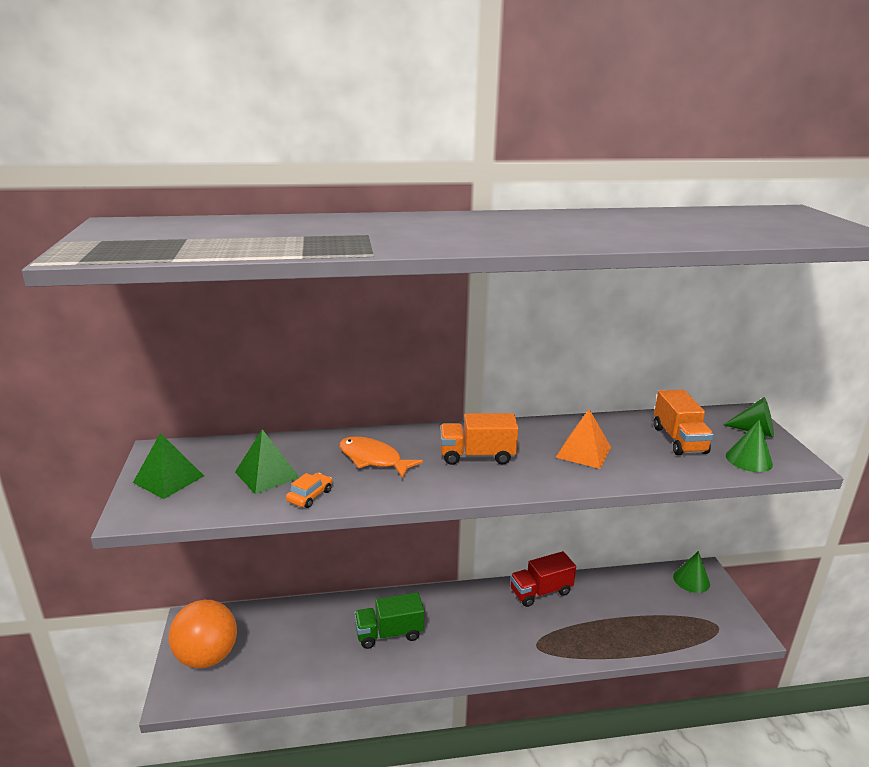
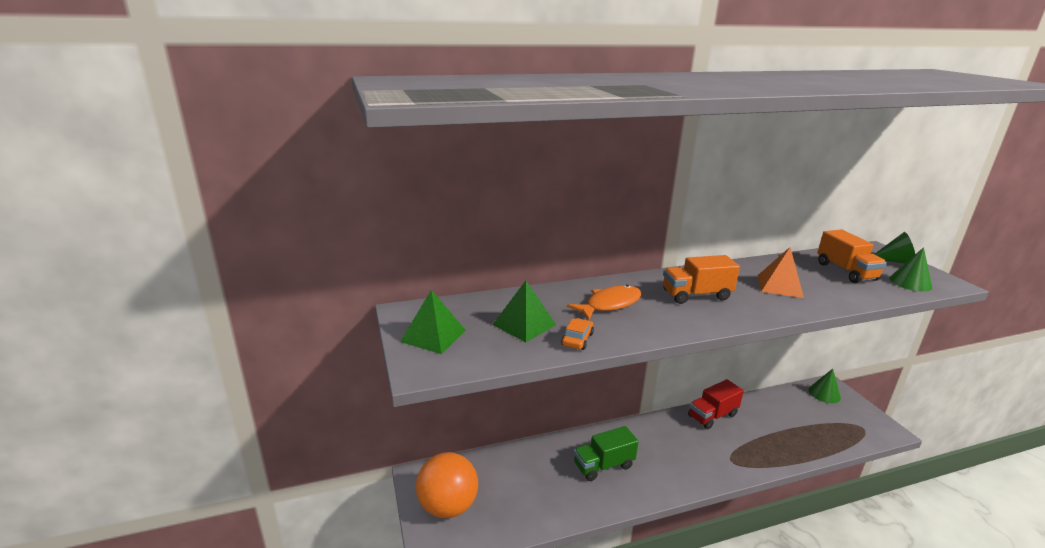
camera: 10 degrees left, 0 degrees up
(373, 459) = (610, 304): orange fish -> orange fish turned 120 degrees clockwise

